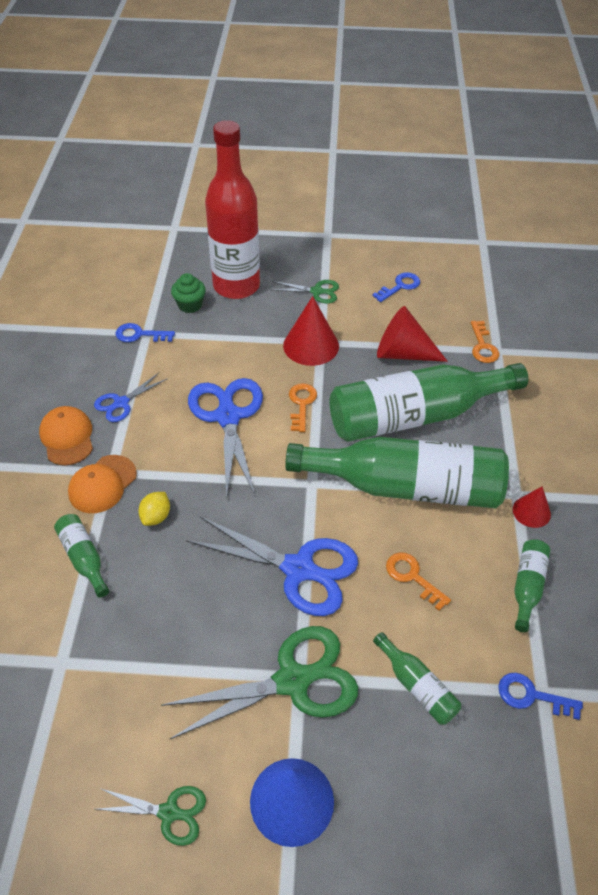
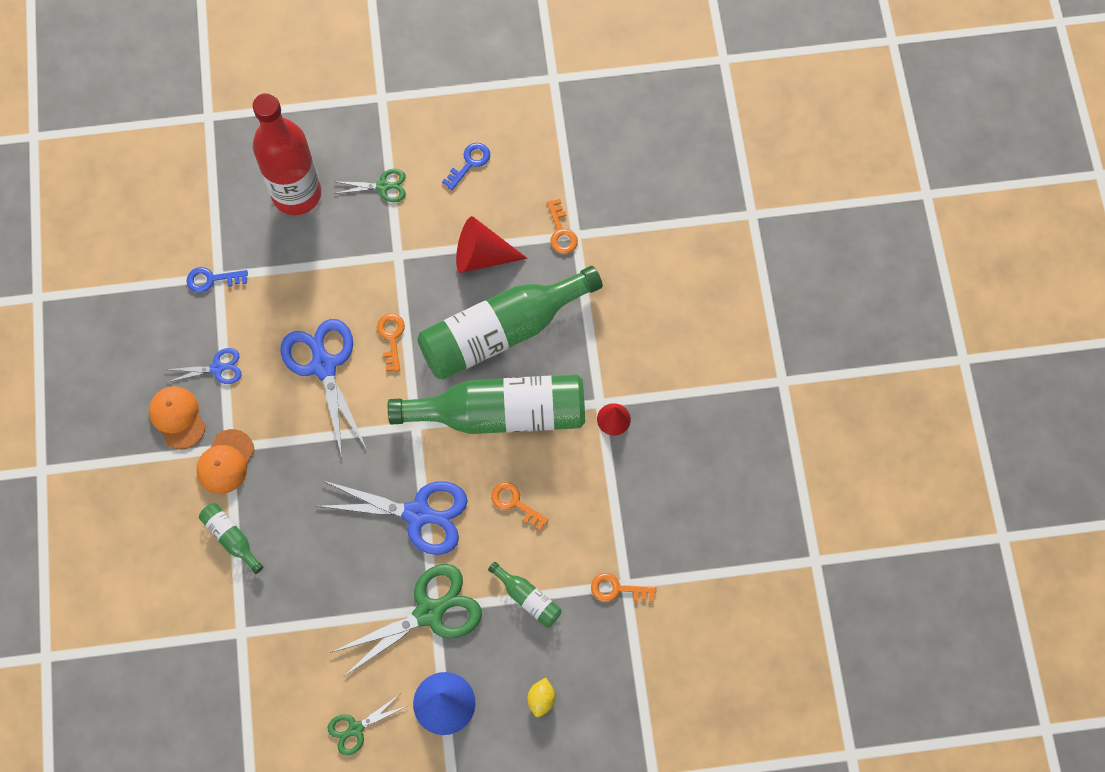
camera: 10 degrees left, 20 degrees up
(121, 403) = (217, 368): blue scissors -> blue scissors turned 135 degrees counterclockwise
(156, 516) = (283, 486): yellow lemon -> yellow lemon (541, 699)
(169, 812) = (356, 728): green scissors -> green scissors turned 150 degrees clockwise
(190, 305) = (253, 230): green cupcake -> none
(311, 345) = (388, 262): red cone -> none
(527, 587) = (611, 494): green bottle -> none
(532, 696) = (617, 589): blue key -> orange key

